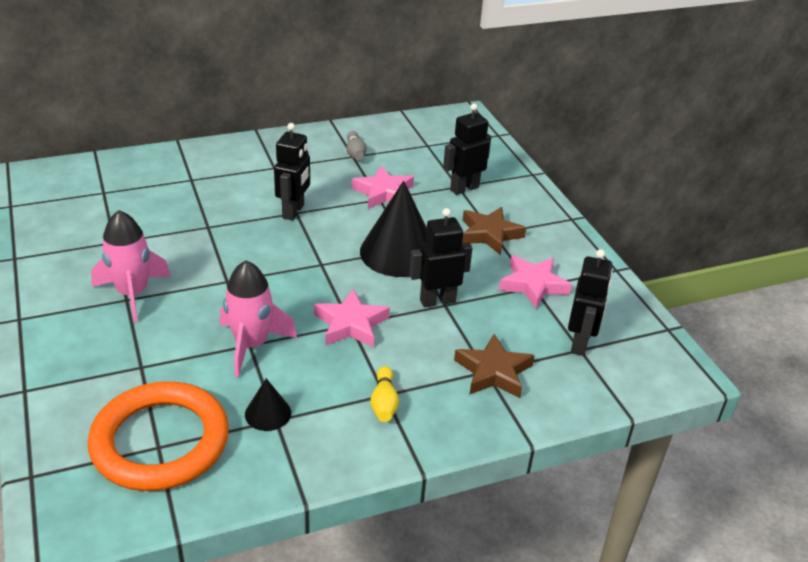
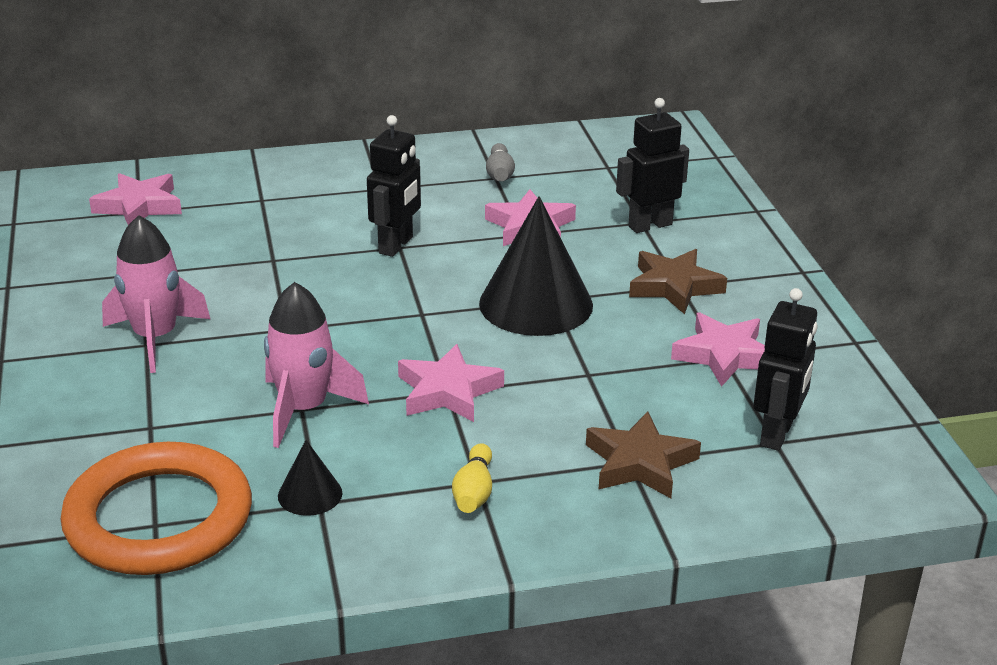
camera: 10 degrees right, 5 degrees down
(103, 188) = (139, 206): none -> pink star
(437, 301) = (578, 368): black robot -> none

